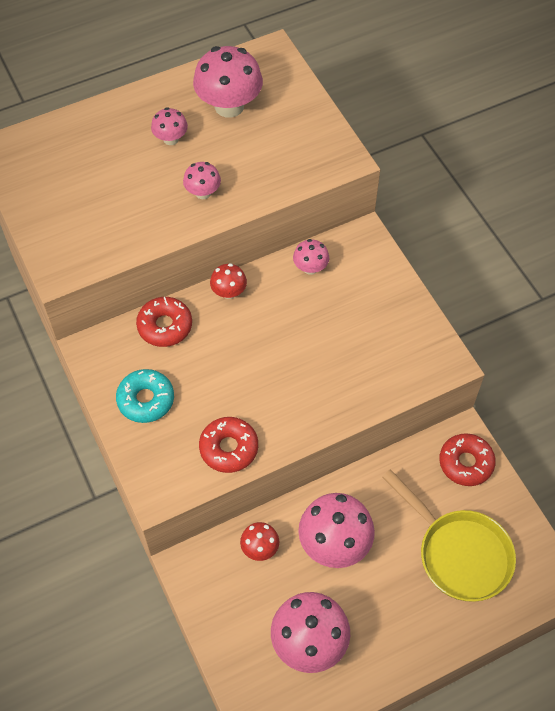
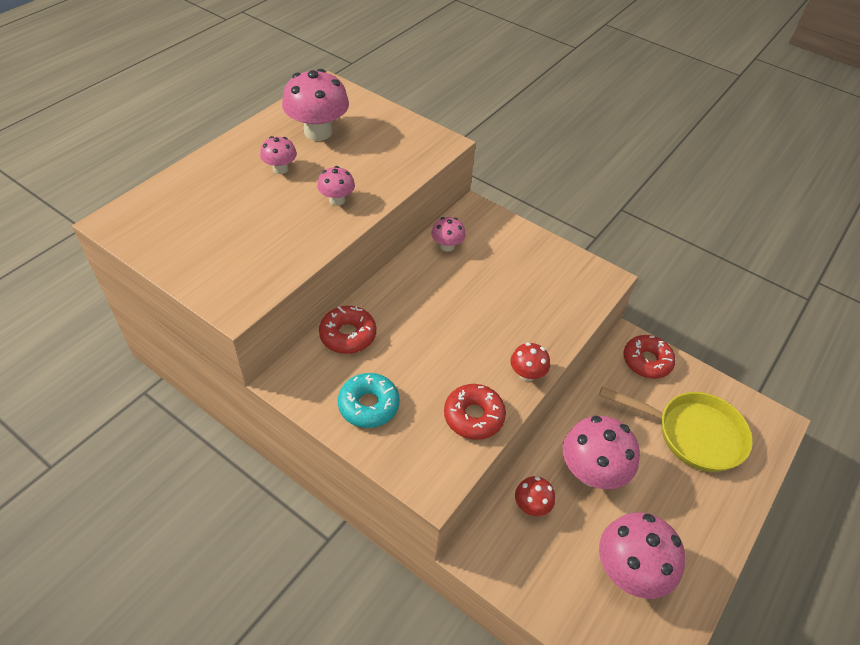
camera: 30 degrees left, 10 degrees down
(229, 292) = (389, 287): red mushroom -> red mushroom (527, 374)

